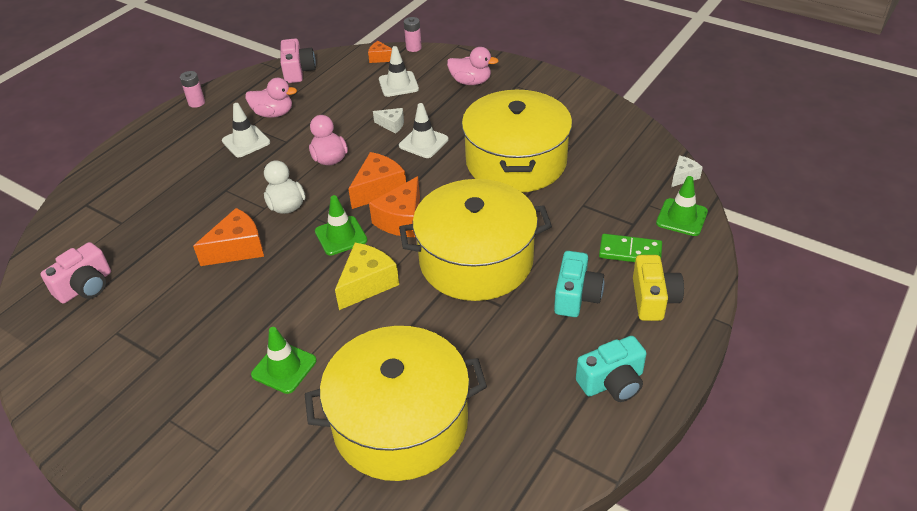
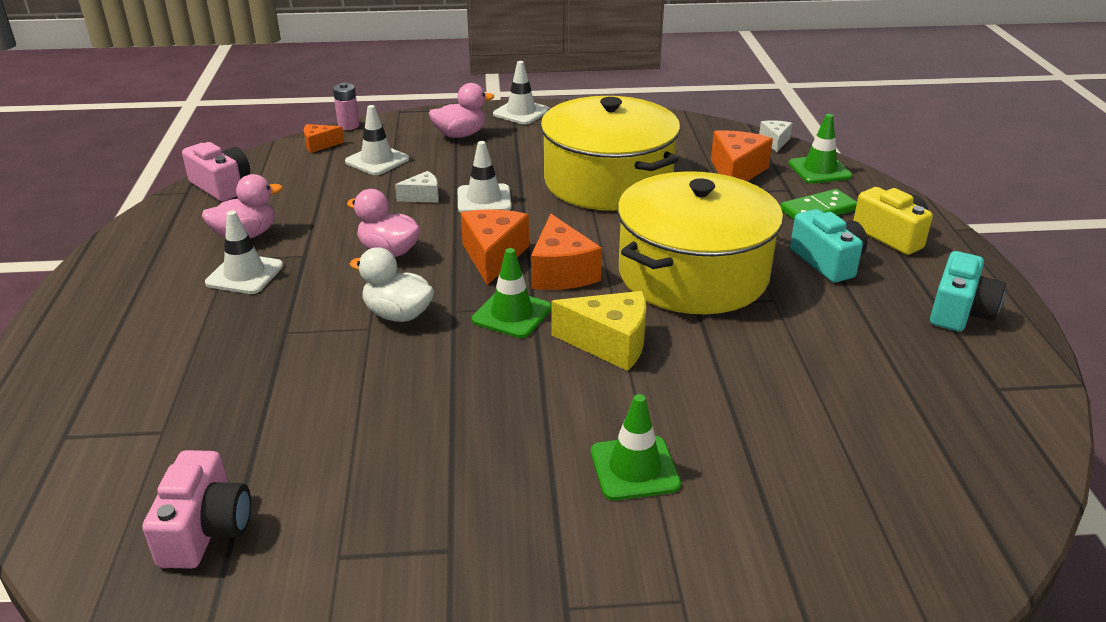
camera: 40 degrees left, 10 degrees down
(196, 103) = (105, 261): pink battery -> none
(238, 249) = (393, 382): orange cheese -> orange cheese (736, 171)
(367, 284) = (610, 343): yellow cheese -> yellow cheese turned 105 degrees clockwise
(400, 423) = (838, 447): yellow pot -> none
(532, 76) = (521, 112): none -> white traffic cone

